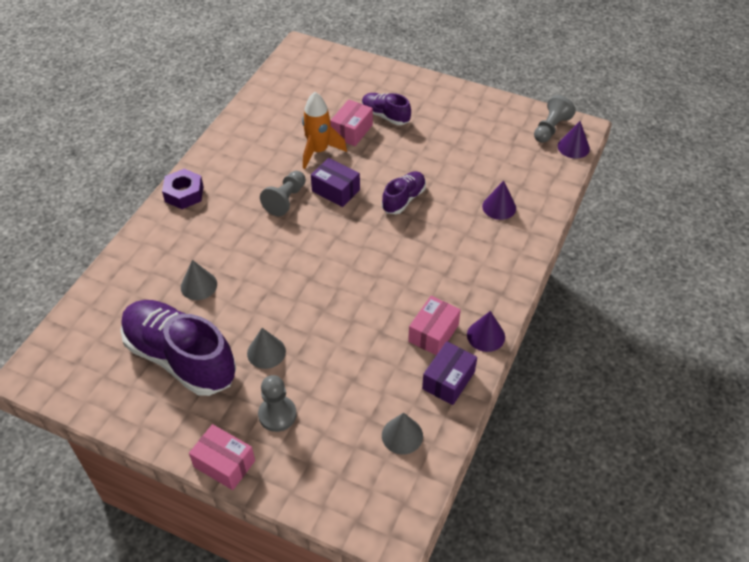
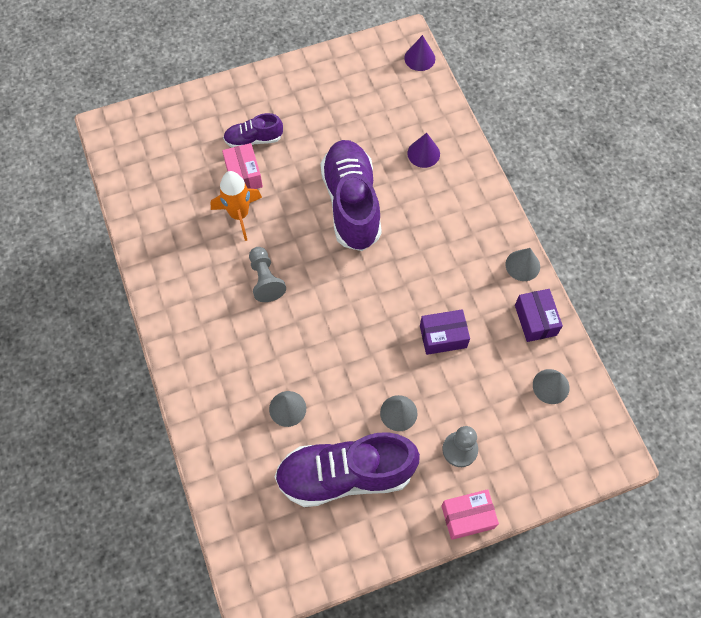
camera: 45 degrees left, 15 degrees up
(184, 194) = (178, 344): purple nut -> none
(336, 190) = (293, 239): purple box -> purple box (443, 336)
(404, 199) = (351, 204): purple shoe -> purple shoe, size x1.99
(433, 333) = (489, 294): pink box -> none
(486, 335) = (522, 265): purple cone -> grey cone
(550, 128) = (387, 53): grey pawn -> none

